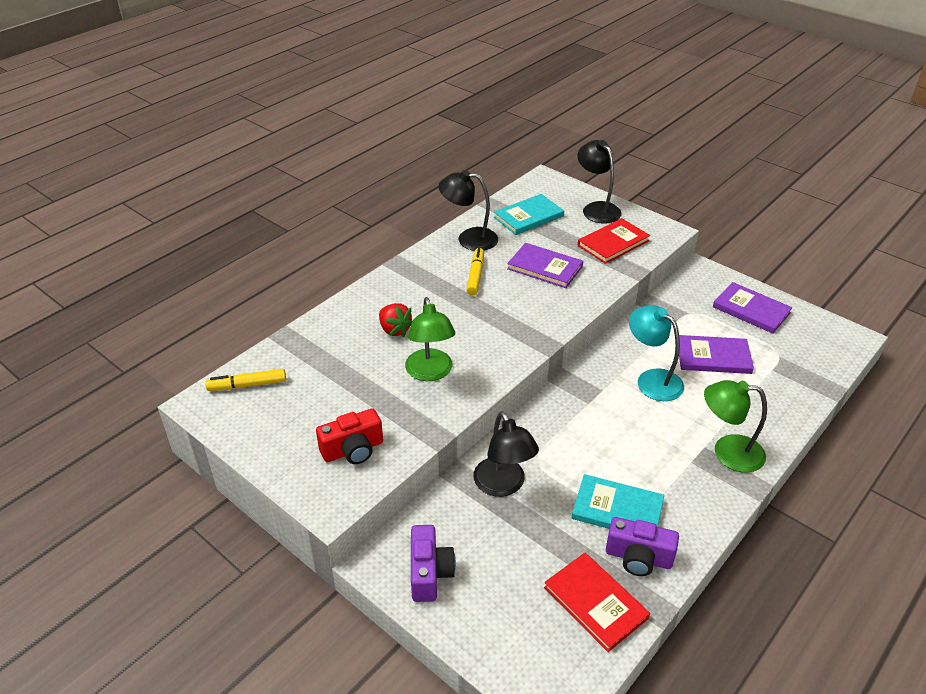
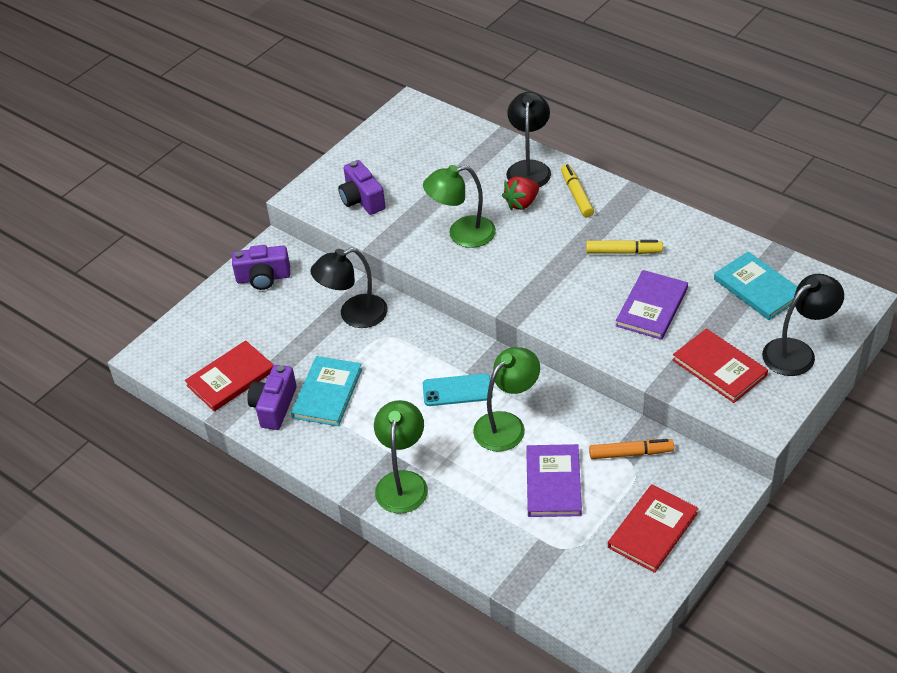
camera: 90 degrees right, 5 degrees up
(247, 385) = (435, 127): yellow marker -> yellow marker (577, 195)
(353, 450) = (362, 200): red camera -> purple camera
(469, 239) = (694, 241): black lamp -> black lamp (529, 168)
(611, 409) = (457, 390): none -> turquoise phone
(652, 380) = (507, 425): turquoise lamp -> green lamp
(677, 313) = (630, 453): none -> orange marker
(751, 310) = (652, 530): purple book -> red book

